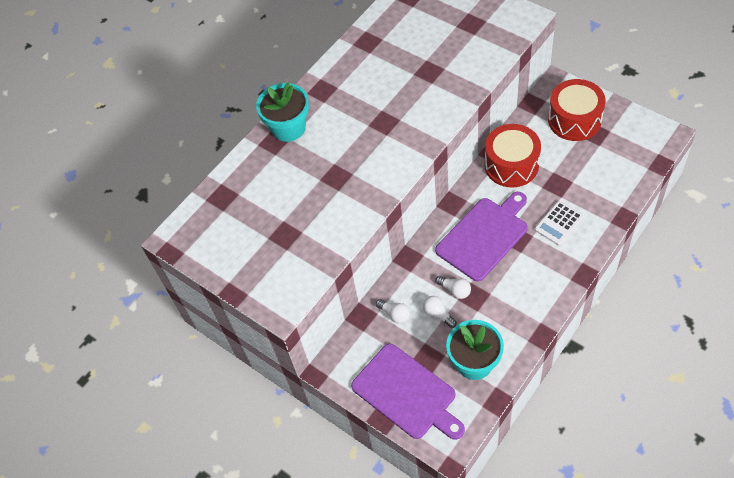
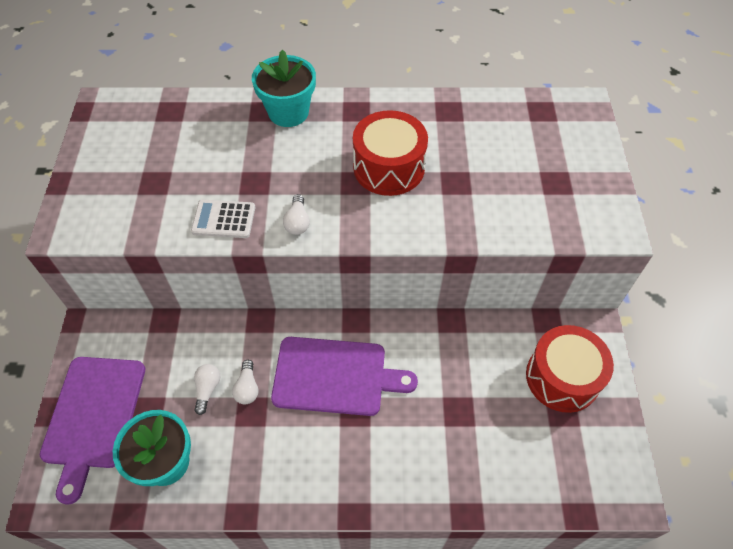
camera: 45 degrees right, 0 degrees up
(395, 314) = (184, 348): white light bulb -> white light bulb (297, 222)
(511, 165) = (448, 348): red drum -> red drum (389, 167)
(559, 223) = (406, 444): white calculator -> white calculator (224, 219)

